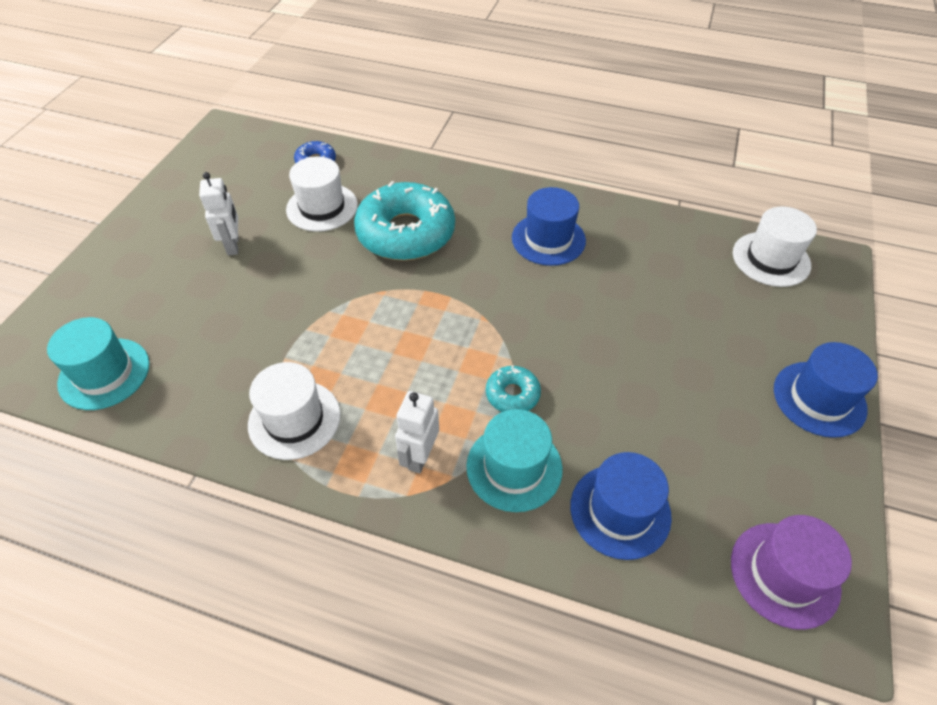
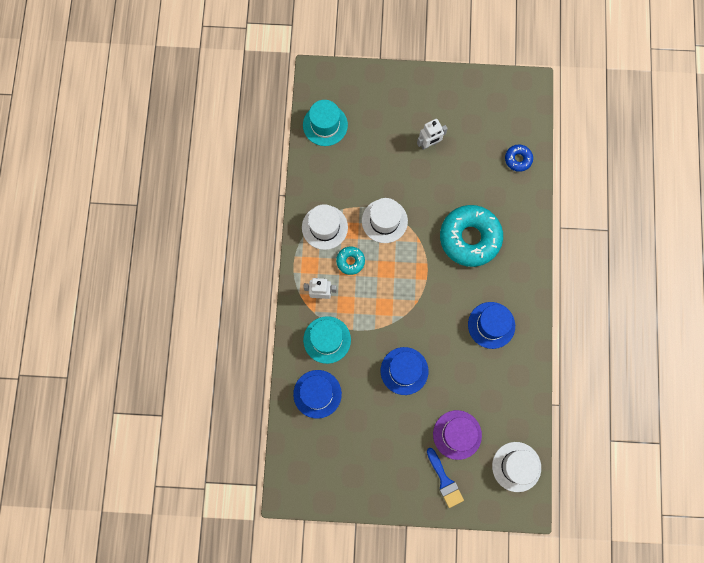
camera: 75 degrees right, 25 degrees up
(322, 207) = (476, 180): white hat -> white hat (384, 221)
(512, 394) = (369, 329): turquoise donut -> turquoise donut (350, 261)
(784, 574) = (305, 472): purple hat -> purple hat (457, 434)
(796, 348) = (444, 481): none -> blue brush
(819, 399) = (411, 493): blue hat -> blue hat (404, 371)

